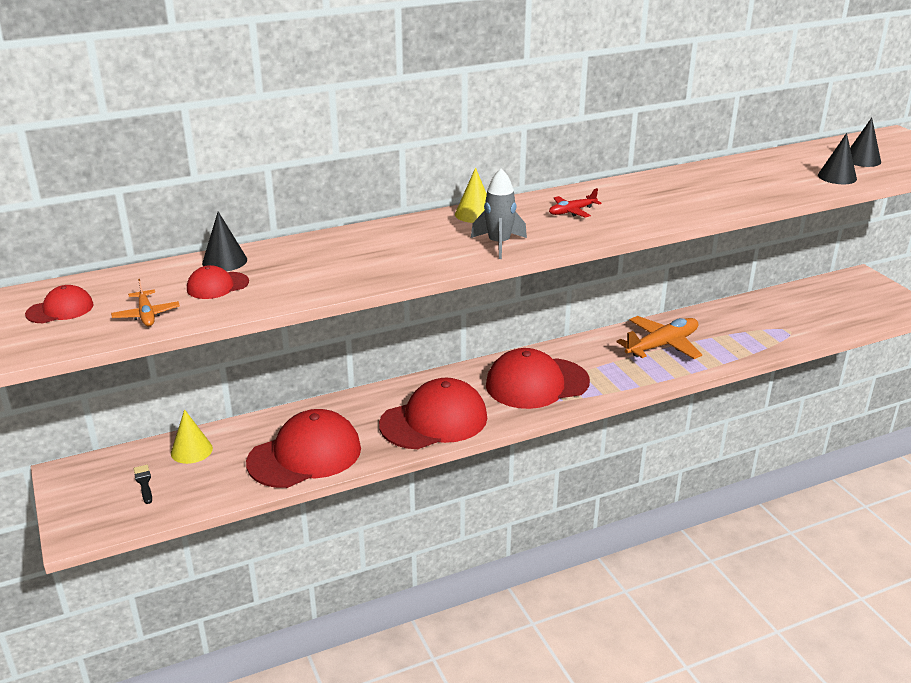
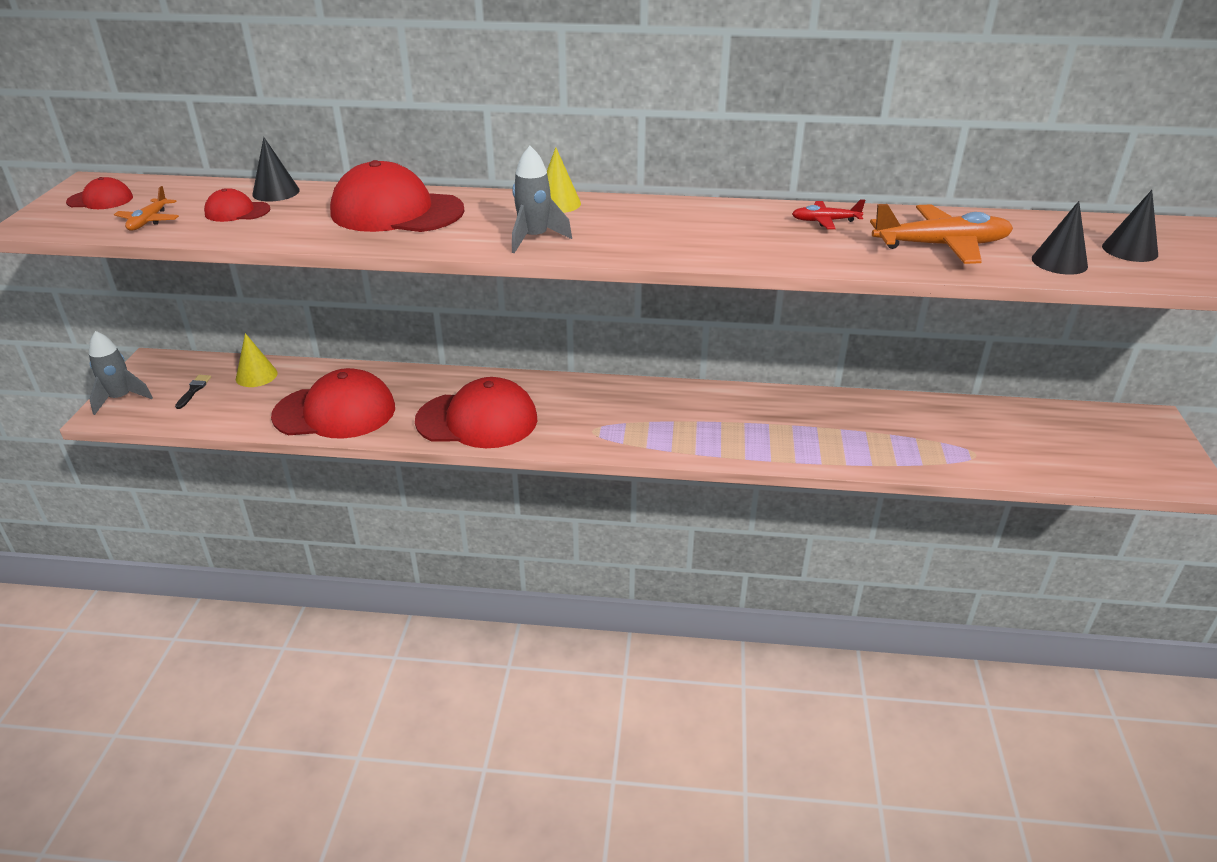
camera: 30 degrees right, 5 degrees up
(75, 515) = (120, 398): none -> grey rocket
(536, 383) = (615, 417): red cap -> red cap (396, 211)
(572, 211) = (661, 224): red plane -> red plane (825, 221)
(662, 345) = (796, 422): orange plane -> orange plane (941, 246)

